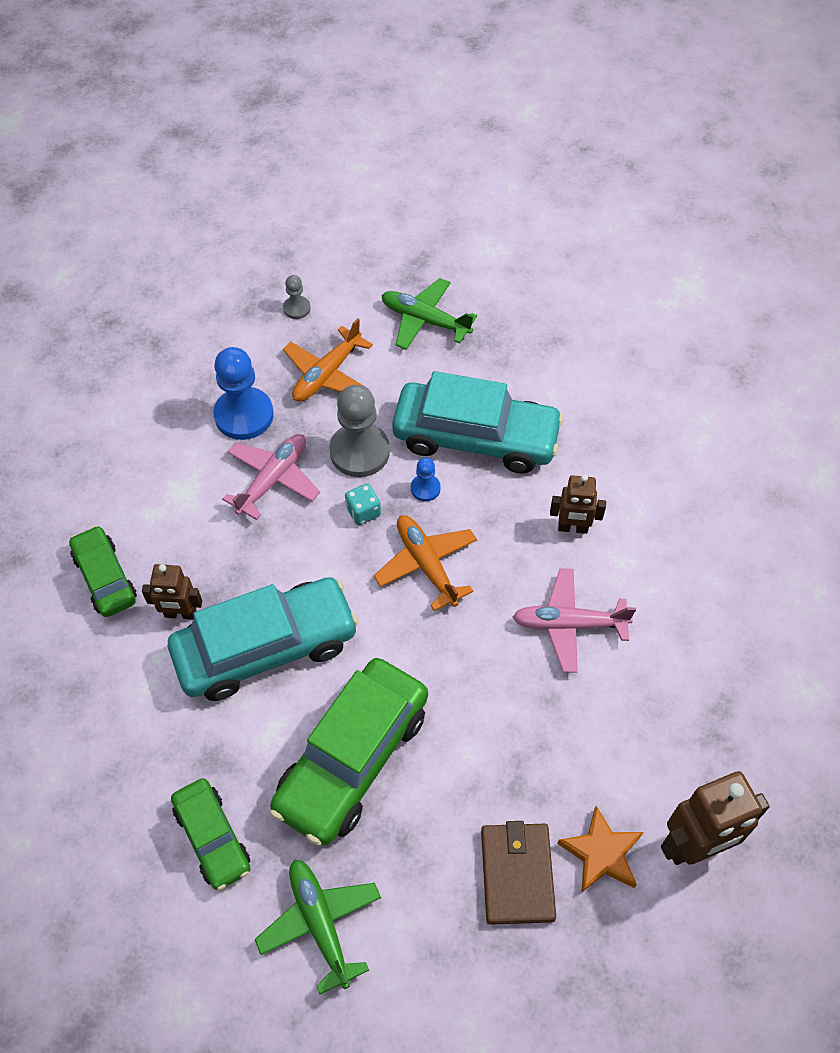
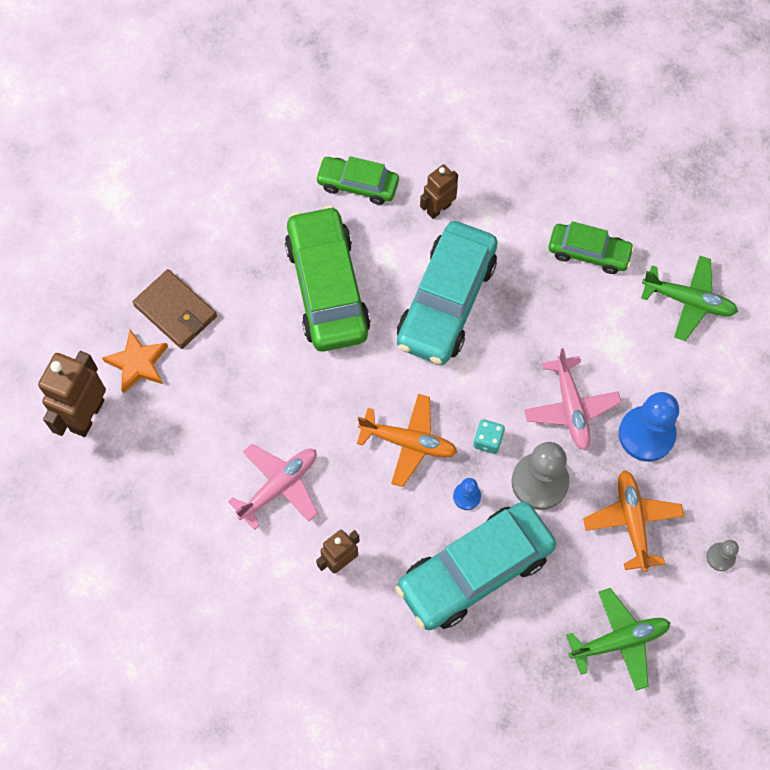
camera: 135 degrees right, 10 degrees up
(180, 614) = (519, 274): brown robot -> brown robot (438, 208)
(320, 923) = (257, 198): green plane -> green plane (688, 301)

